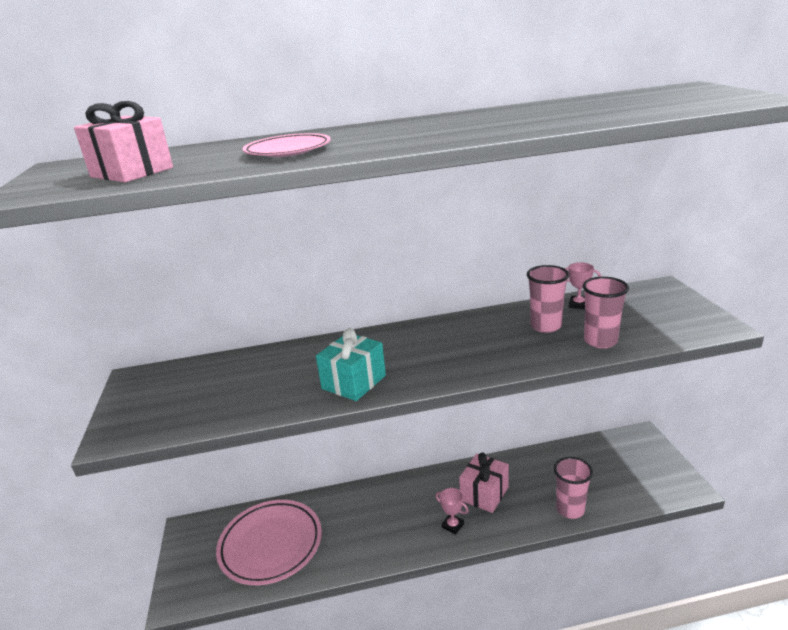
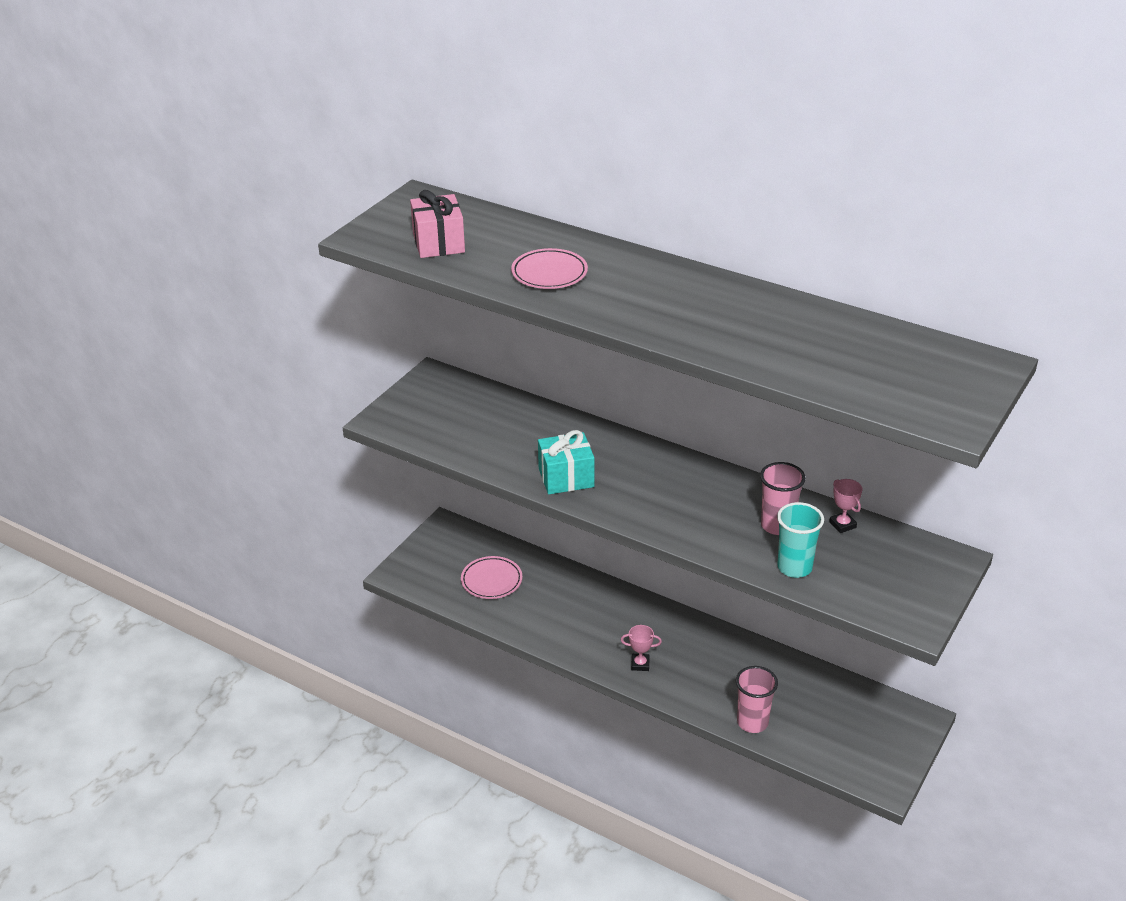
camera: 40 degrees right, 10 degrees up
(271, 545) = (491, 581): pink plate -> pink plate, size x0.59
(453, 526) = (640, 664): pink trophy -> pink trophy turned 75 degrees counterclockwise
(484, 494) = (698, 660): pink gift -> none
(600, 341) = (794, 567): pink cup -> turquoise cup

